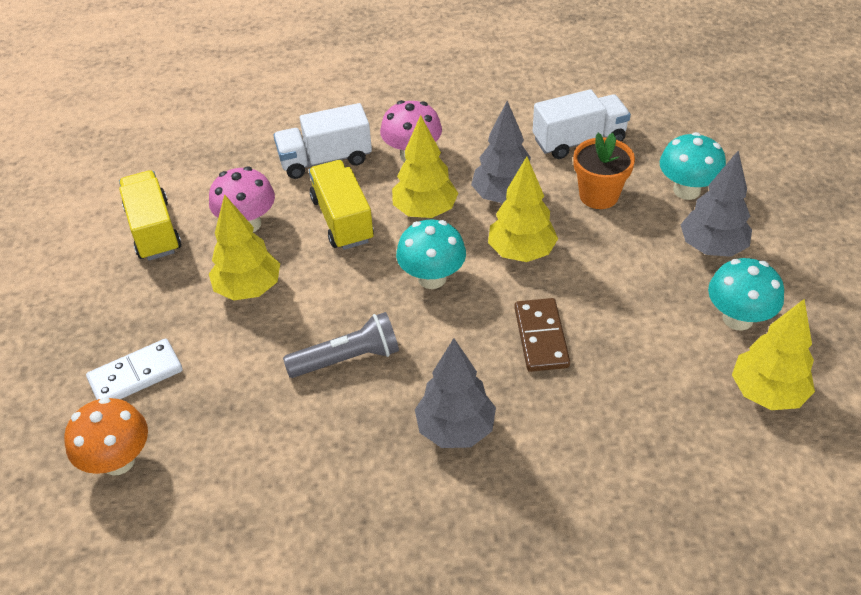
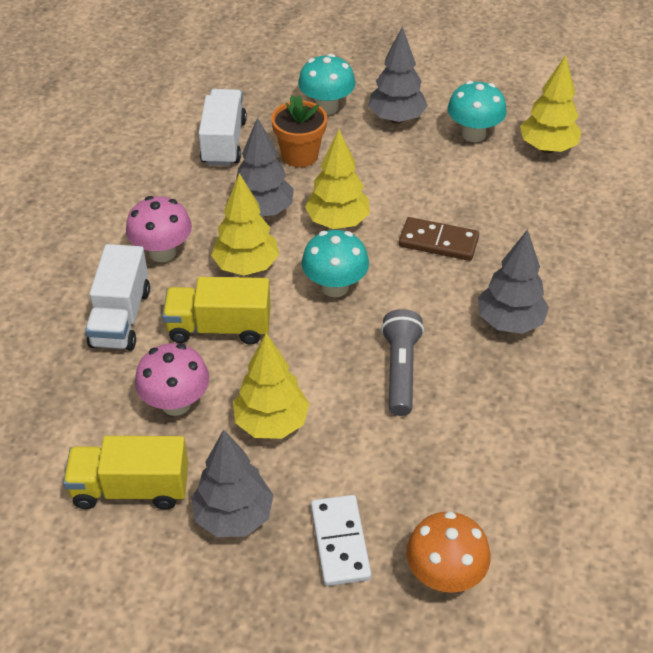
camera: 70 degrees left, 0 degrees up
(144, 299) = (234, 516): none -> grey tree

